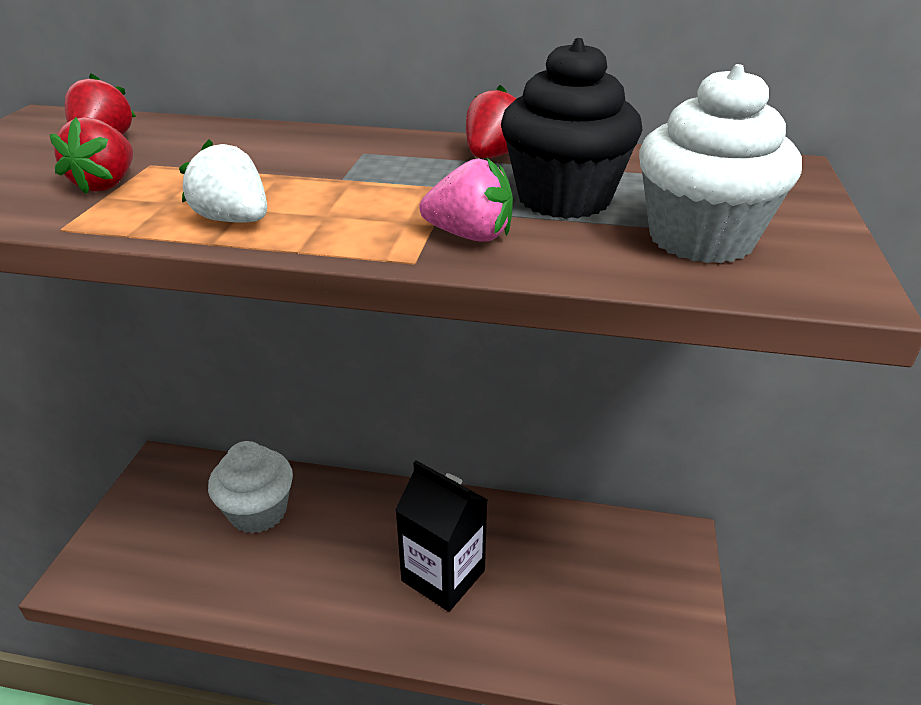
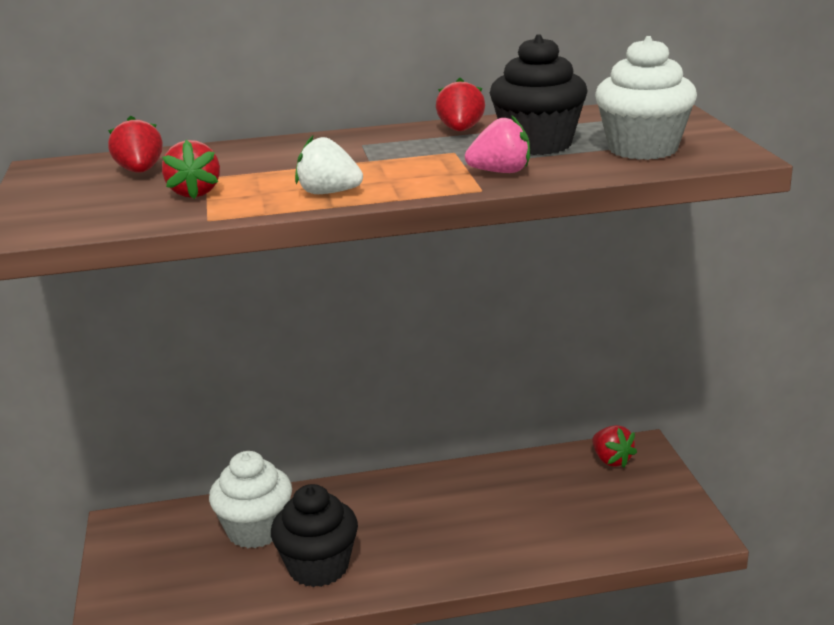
camera: 20 degrees left, 10 degrees down
(283, 578) = (318, 567): none -> black cupcake
(443, 575) = (461, 525): black carton -> none
(640, 545) = (611, 460): none -> red strawberry

